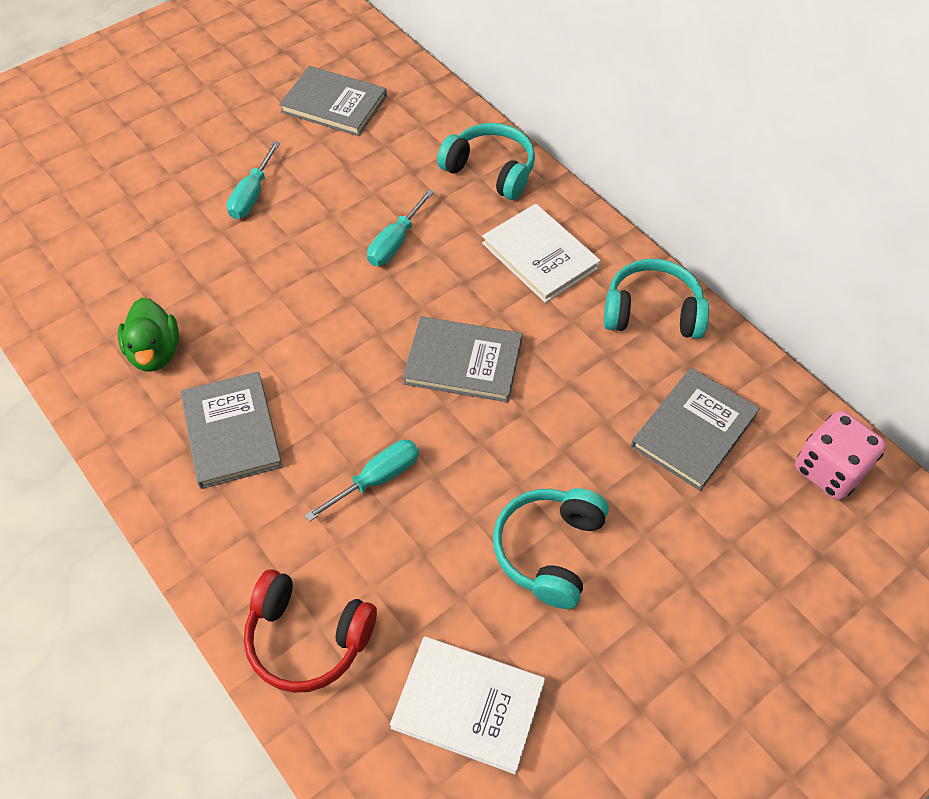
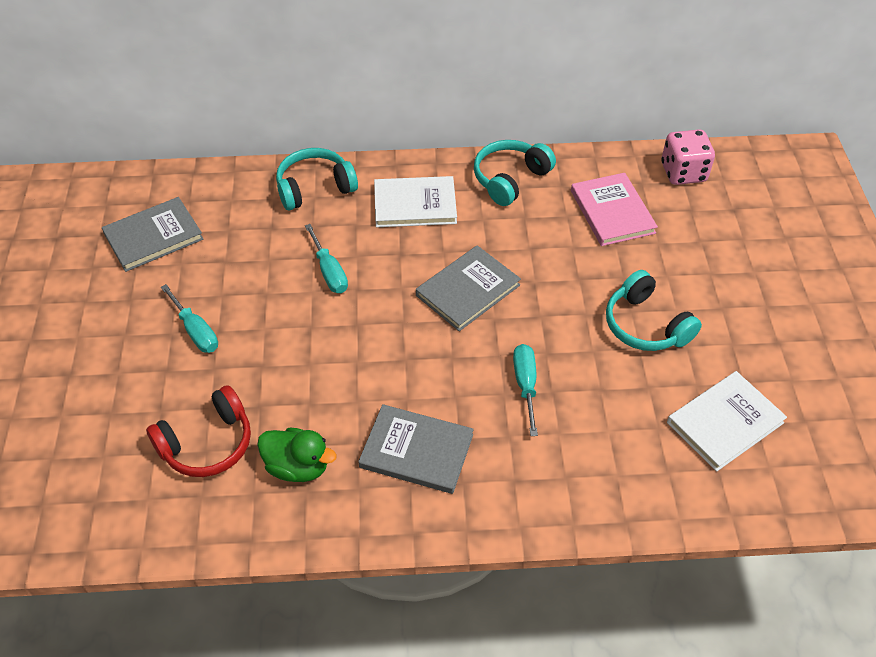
camera: 55 degrees left, 5 degrees down
(308, 638) = (622, 485): red headphones -> red headphones (207, 443)
(694, 430) = (612, 212): grey book -> pink book

